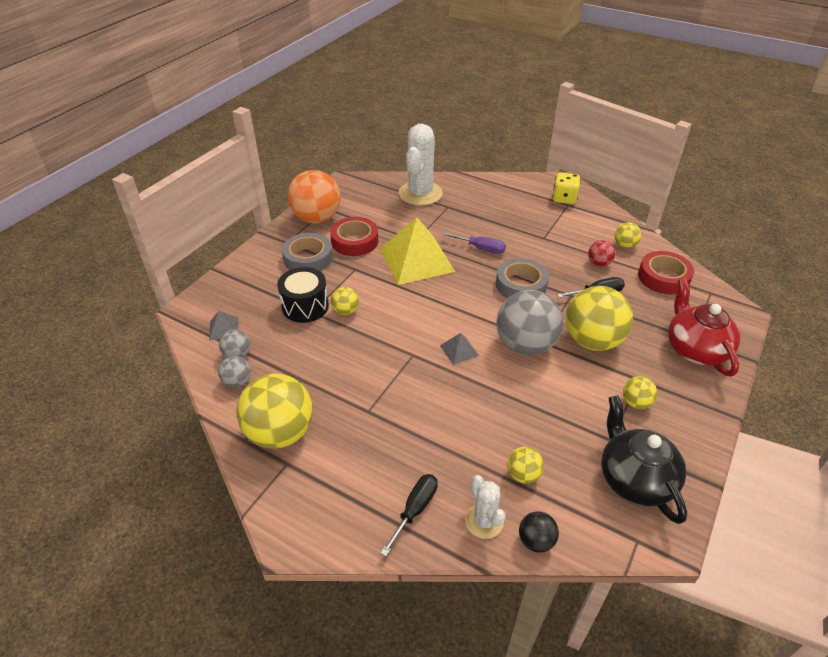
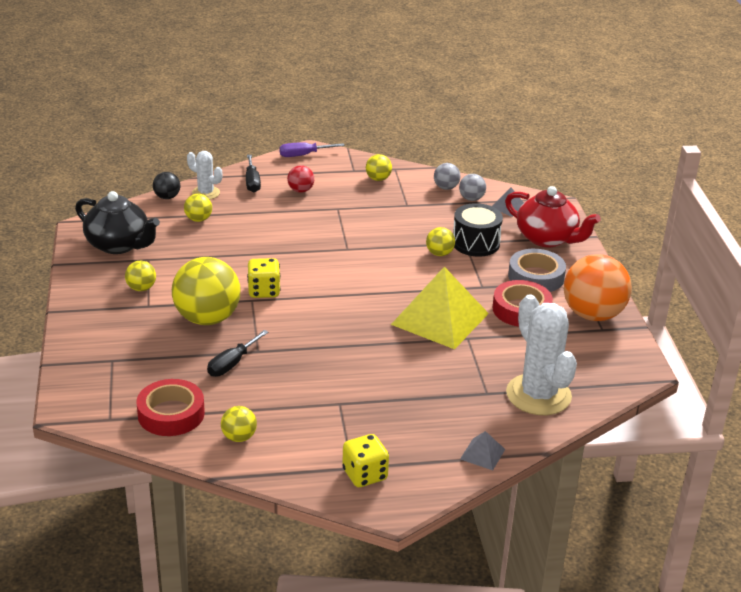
camera: 140 degrees right, 10 degrees down
(280, 433) = (378, 179): yellow ball -> yellow ball, size x0.47
(459, 350) = (314, 265): grey pyramid -> grey pyramid (482, 454)
(481, 249) = (392, 358): purple screwdriver -> purple screwdriver (303, 155)
(521, 285) = (315, 339): grey tape -> none
(525, 345) = (264, 291): grey ball -> yellow dice
(599, 263) = (253, 399): red ball -> red ball (300, 190)
(695, 349) = (106, 350): red teapot -> red teapot (547, 238)

